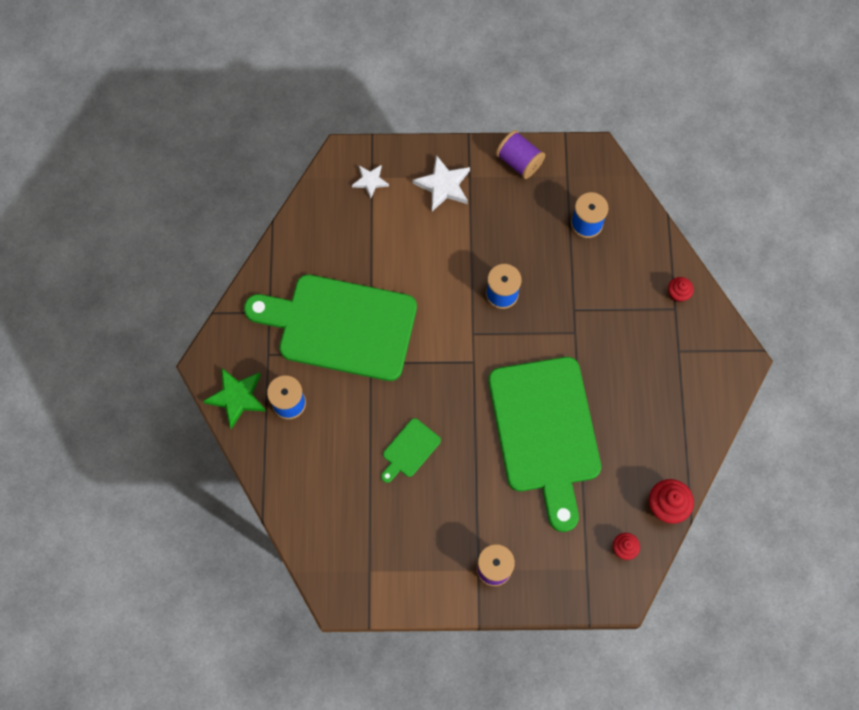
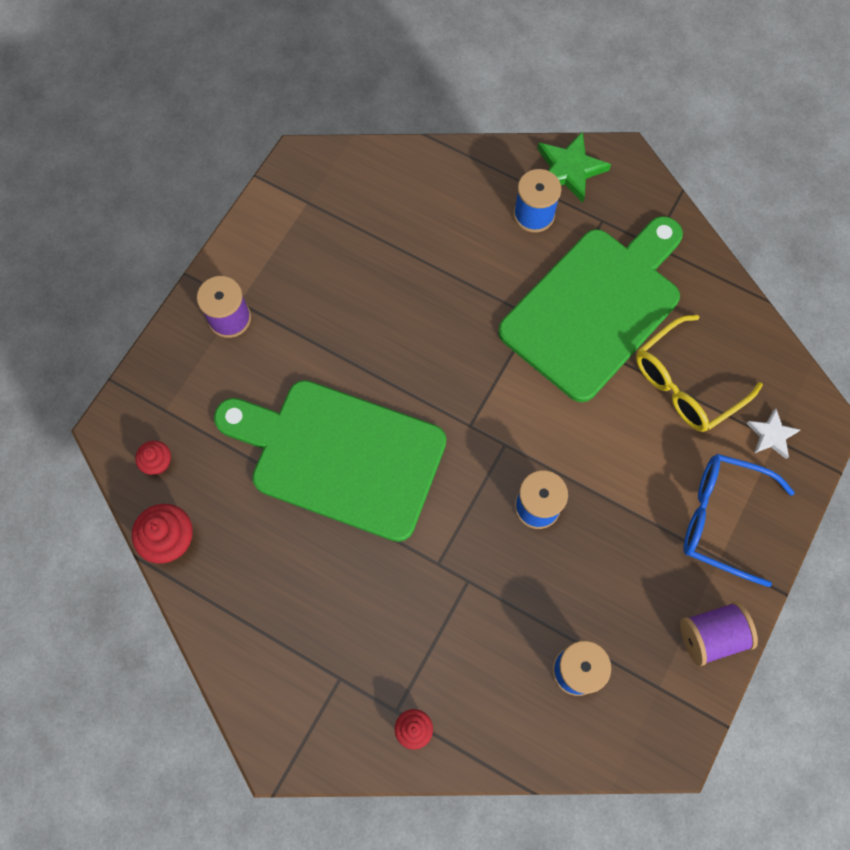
camera: 120 degrees right, 0 degrees up
(363, 245) = (686, 383): none -> yellow glasses
(409, 450) = (408, 304): green cutting board -> none
(443, 185) = (722, 519): white star -> blue glasses

